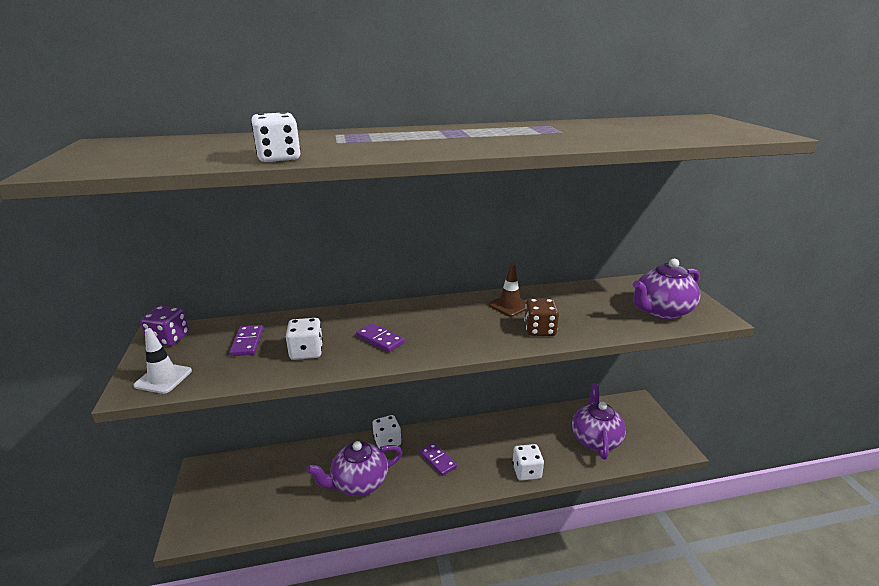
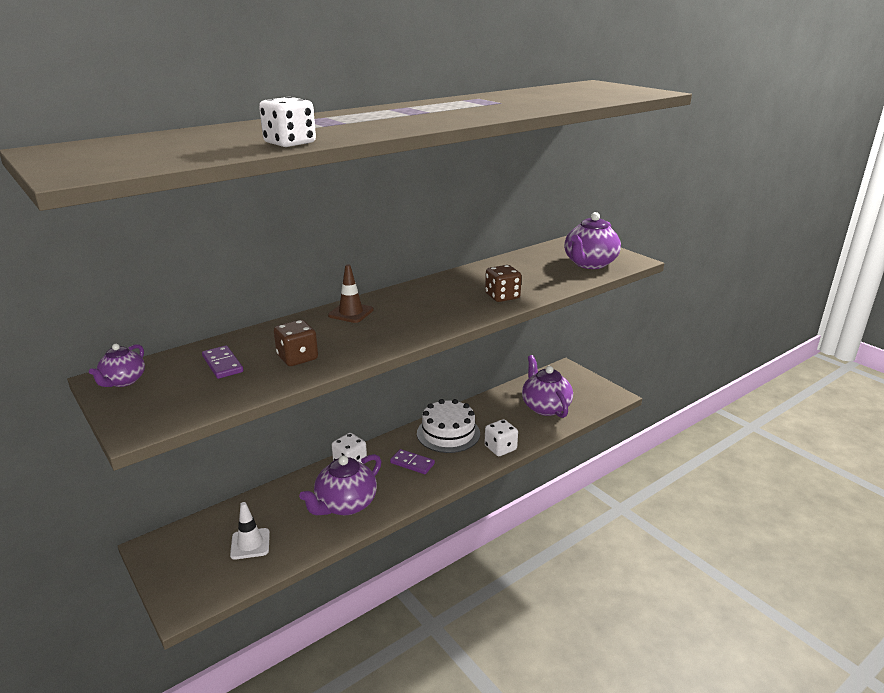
camera: 25 degrees left, 0 degrees up
(163, 378) = (161, 412): white traffic cone -> white traffic cone (250, 544)
(169, 339) = (123, 381): purple dice -> purple teapot
(306, 352) = (297, 358): white dice -> brown dice
(380, 339) = (362, 333): purple domino -> none
(486, 439) = (448, 433): none -> white cake
(509, 305) = (460, 283): brown traffic cone -> brown traffic cone (351, 313)

